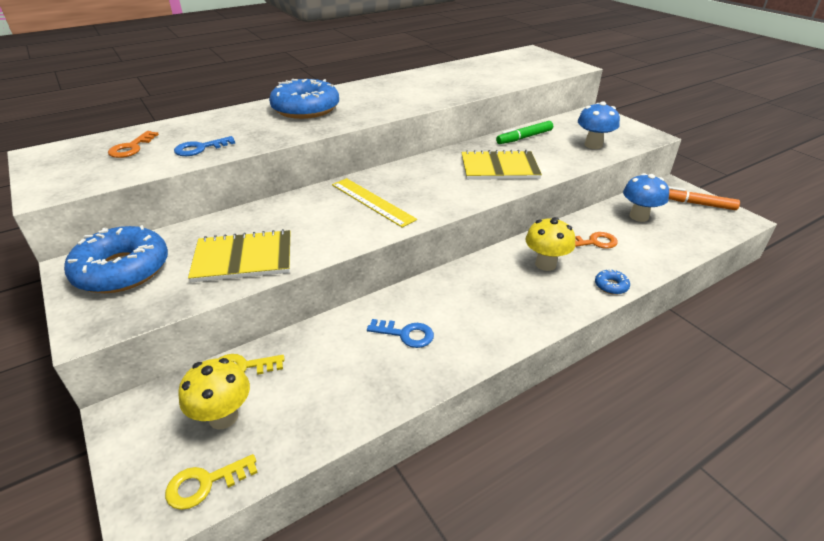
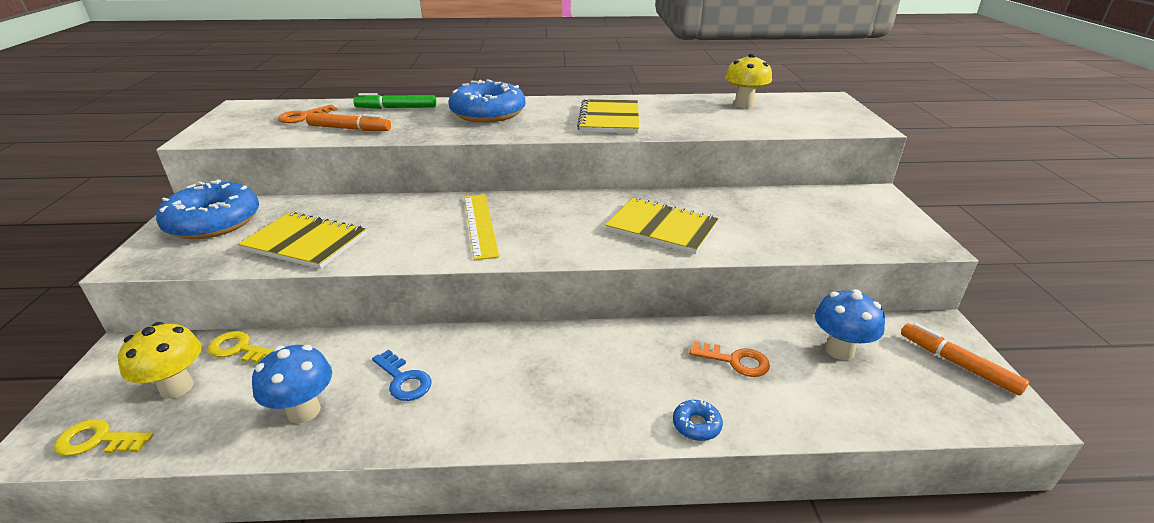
camera: 30 degrees right, 5 degrees down
(200, 148) = (349, 129): blue key -> orange marker
(408, 94) = (609, 119): none -> yellow notebook
(524, 137) = (737, 201): green marker -> green marker (396, 108)
(545, 264) = (641, 364): yellow mushroom -> yellow mushroom (744, 105)
(593, 145) = (822, 233): blue mushroom -> blue mushroom (304, 411)

